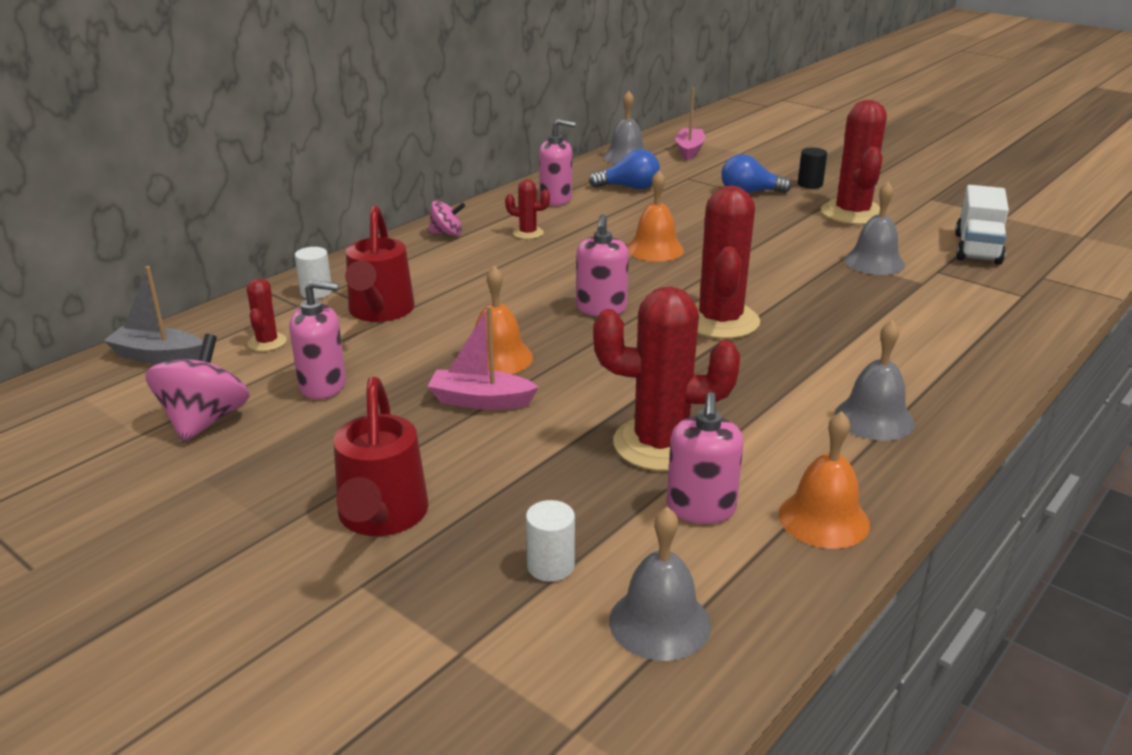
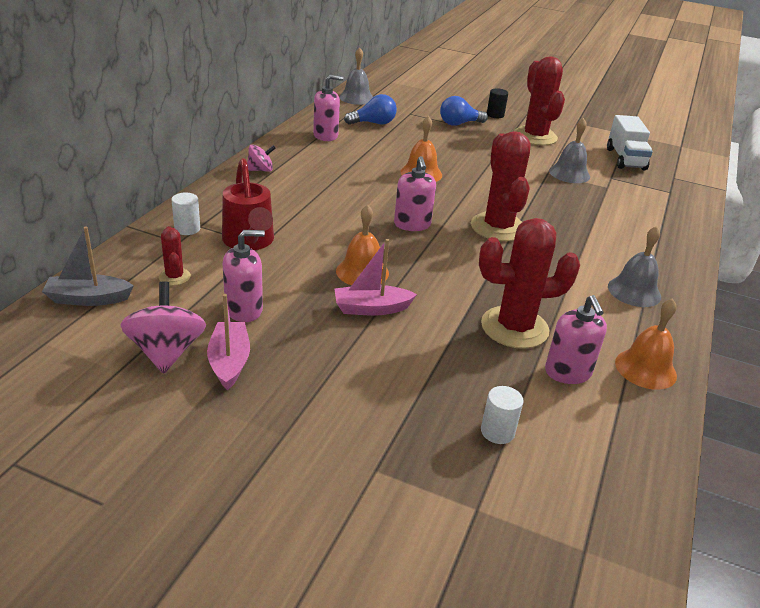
camera: 20 degrees left, 5 degrees up
(381, 519) = (357, 414): red watering can -> none
(528, 233) = (322, 166): red cactus -> none
(659, 622) = (591, 461): grey bell -> none
(689, 150) = (398, 90): pink boat -> pink boat (229, 362)

